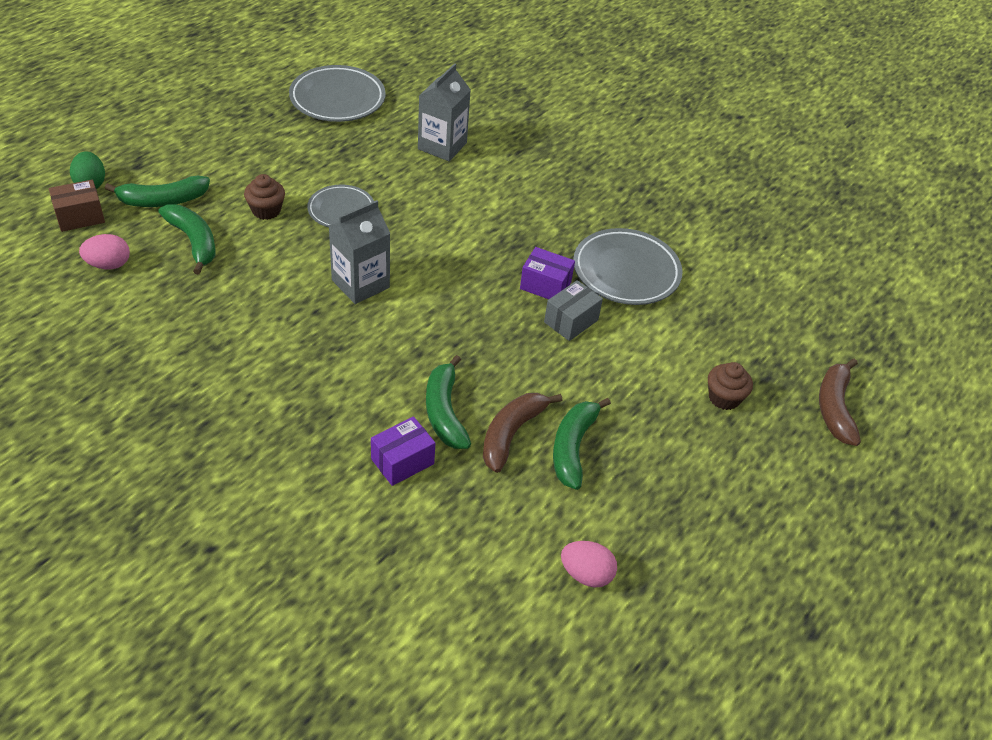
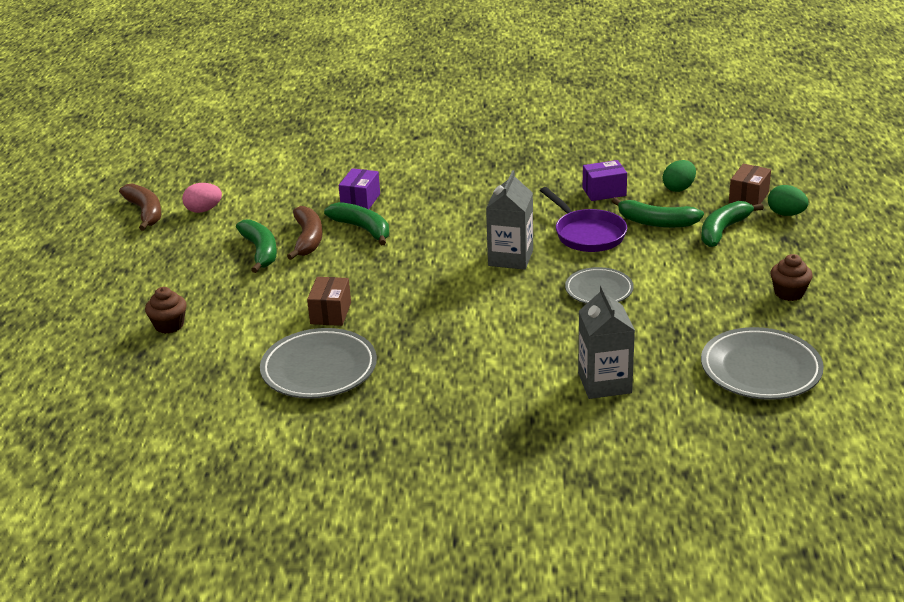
camera: 150 degrees right, 15 degrees down
(108, 265) = (678, 188): pink egg -> green egg
(265, 267) = (587, 234): none -> purple pan
(266, 210) = (648, 261): brown cupcake -> brown cupcake (789, 293)
(545, 285) = (376, 325): purple box -> purple box (604, 192)
(571, 321) = (330, 313): grey box -> brown box
(834, 408) = (71, 361): brown banana -> brown banana (145, 212)

